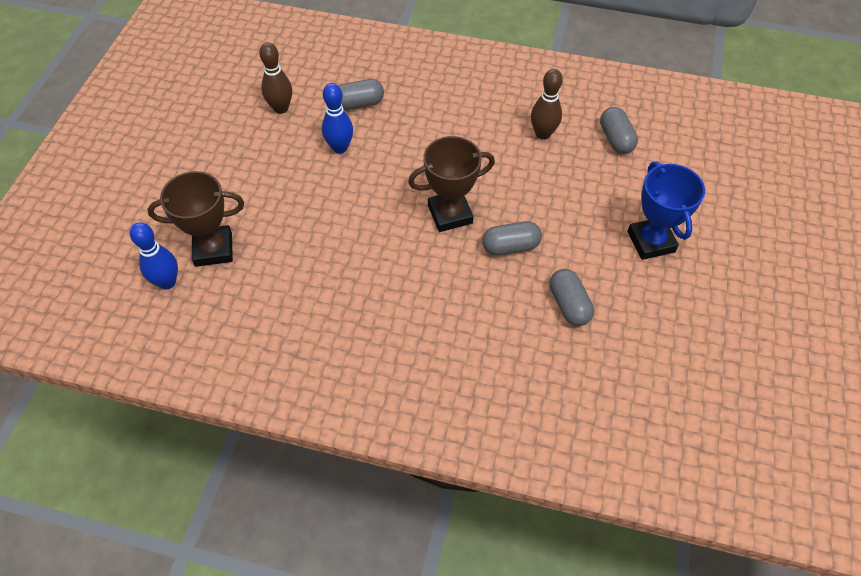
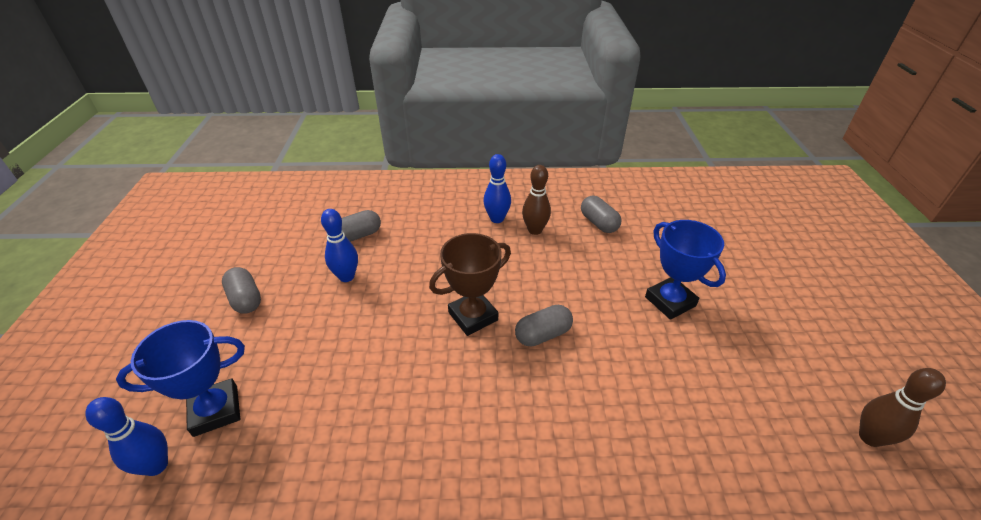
camera: 15 degrees left, 15 degrees down
(213, 249) = (216, 411): brown trophy -> blue trophy
(281, 108) = (280, 253): brown bowling pin -> brown bowling pin (870, 437)
(507, 112) = (497, 219): none -> blue bowling pin
(568, 305) = (623, 380): grey capsule -> grey capsule (245, 299)

